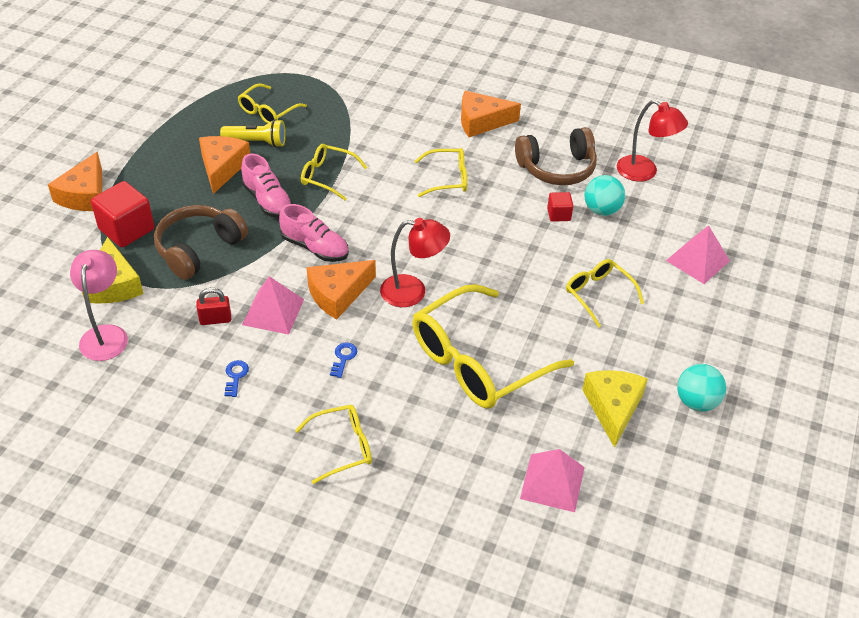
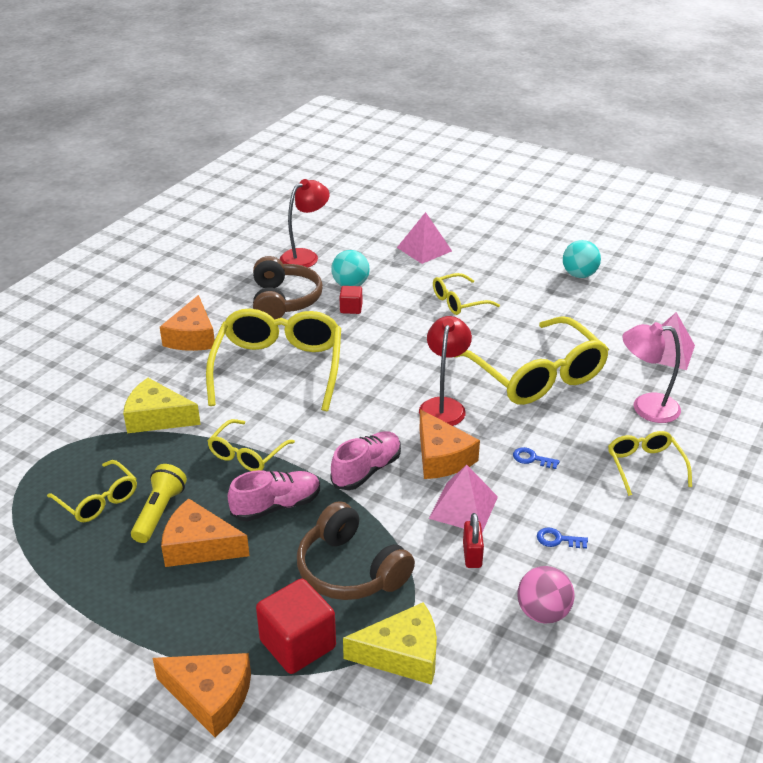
camera: 80 degrees left, 10 degrees down
(106, 334) = (491, 659): pink lamp -> pink lamp (645, 407)
(151, 366) = (543, 612): none -> pink ball
(447, 178) = (278, 368): yellow glasses -> yellow glasses, size x1.96
(613, 408) = (587, 313): yellow cheese -> yellow cheese (157, 417)

